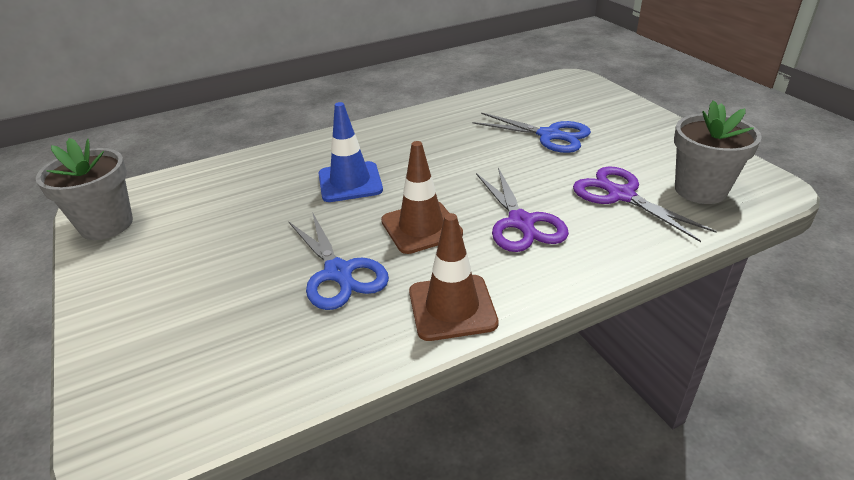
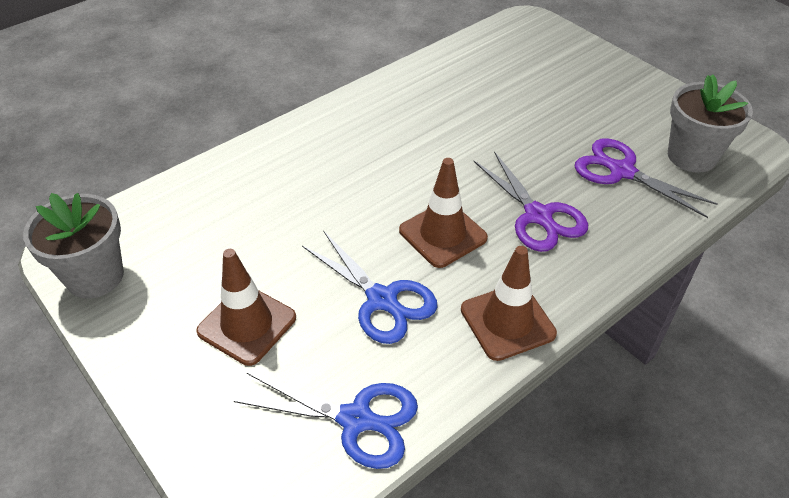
camera: 15 degrees left, 10 degrees up
(207, 276) = (247, 324): none -> brown traffic cone
(350, 182) = (345, 187): blue traffic cone -> none
(549, 135) = (529, 102): blue scissors -> blue scissors (356, 419)

